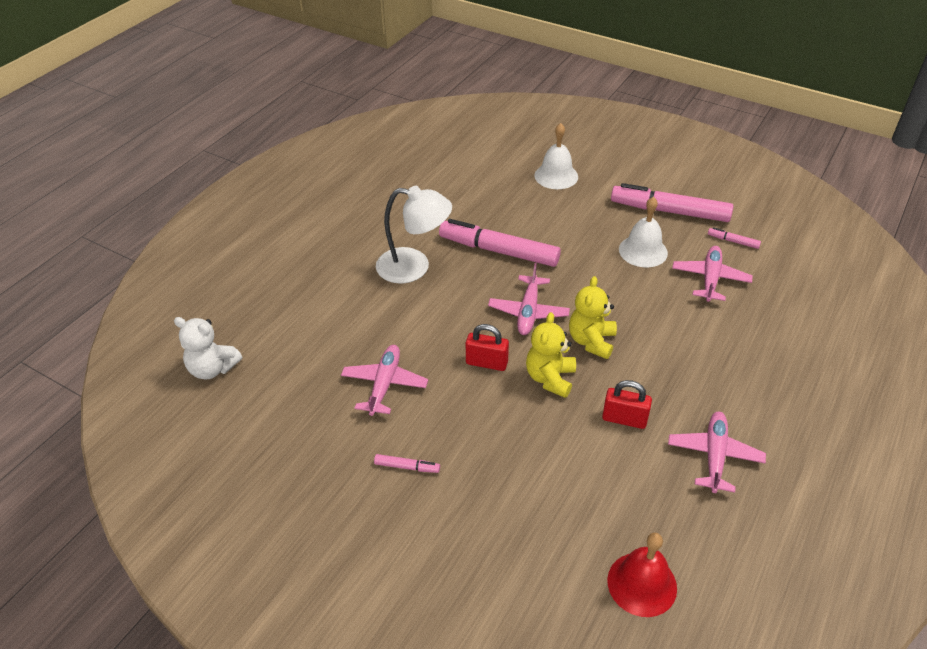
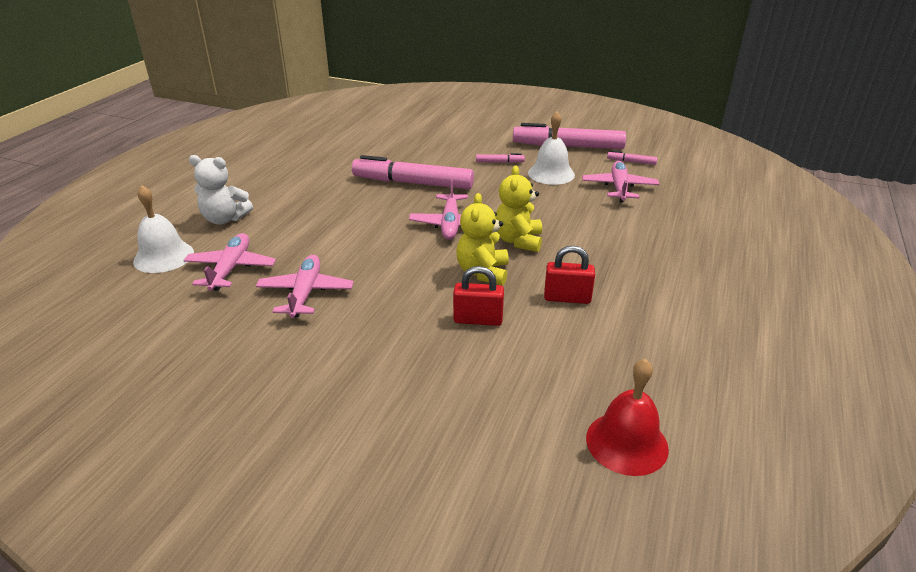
camera: 10 degrees left, 10 degrees down
(212, 369) = (107, 297): white teddy bear -> white teddy bear (225, 219)
(407, 467) = (337, 362): pink marker -> pink marker (499, 162)
(414, 267) = (329, 200): white lamp -> none
(486, 363) = (414, 266): red padlock -> red padlock (478, 320)
(556, 176) = (458, 130): white bell -> white bell (163, 256)
(714, 456) = (667, 319): pink plane -> pink plane (231, 269)

